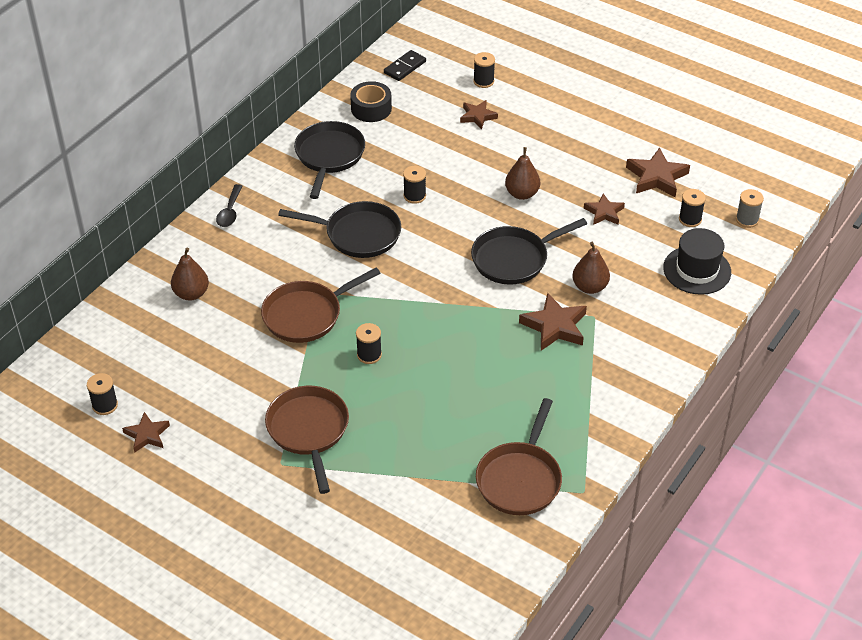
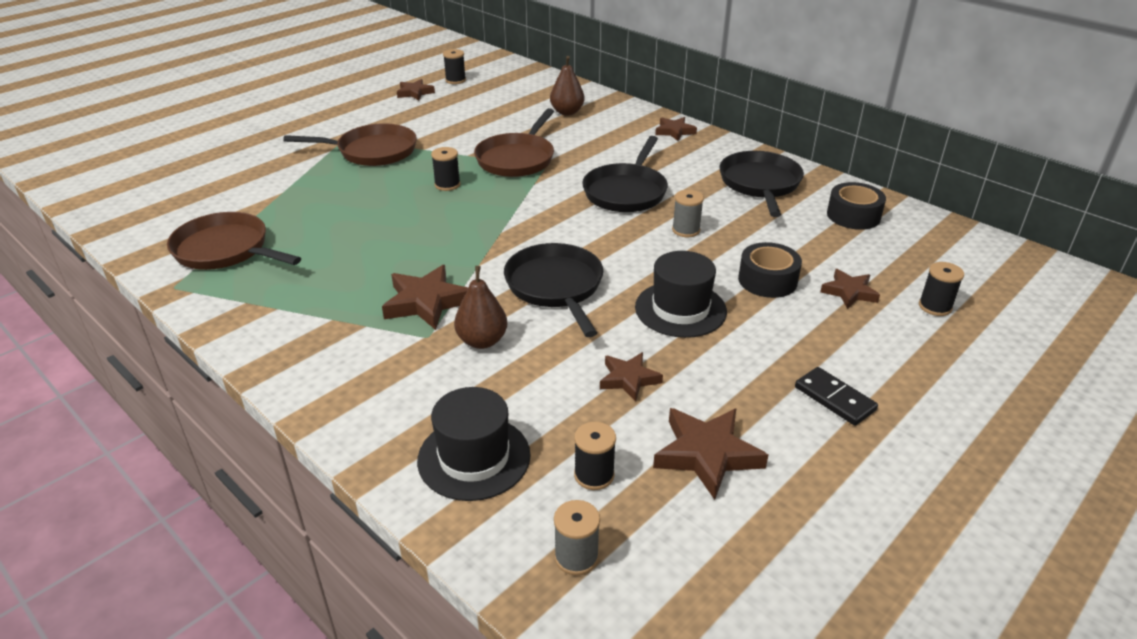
camera: 100 degrees right, 10 degrees down
(230, 211) = (674, 131): black spoon -> brown star
(307, 315) = (517, 159): brown pan -> brown pan turned 135 degrees counterclockwise
(329, 156) = (760, 184): black pan -> black pan turned 105 degrees counterclockwise
(405, 67) = (949, 246): black domino -> black domino (834, 399)
(414, 196) = (686, 230): black spool -> grey spool
(474, 153) = (767, 280): none -> black tape
(522, 194) = (680, 309): brown pear -> black hat

